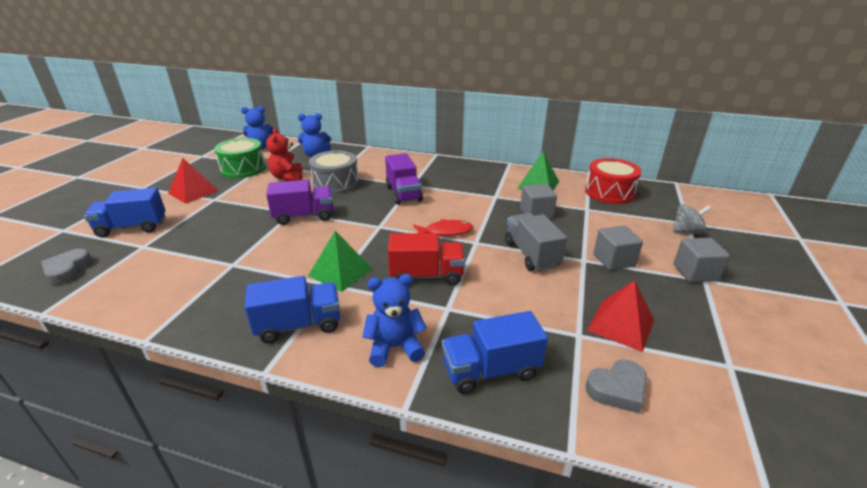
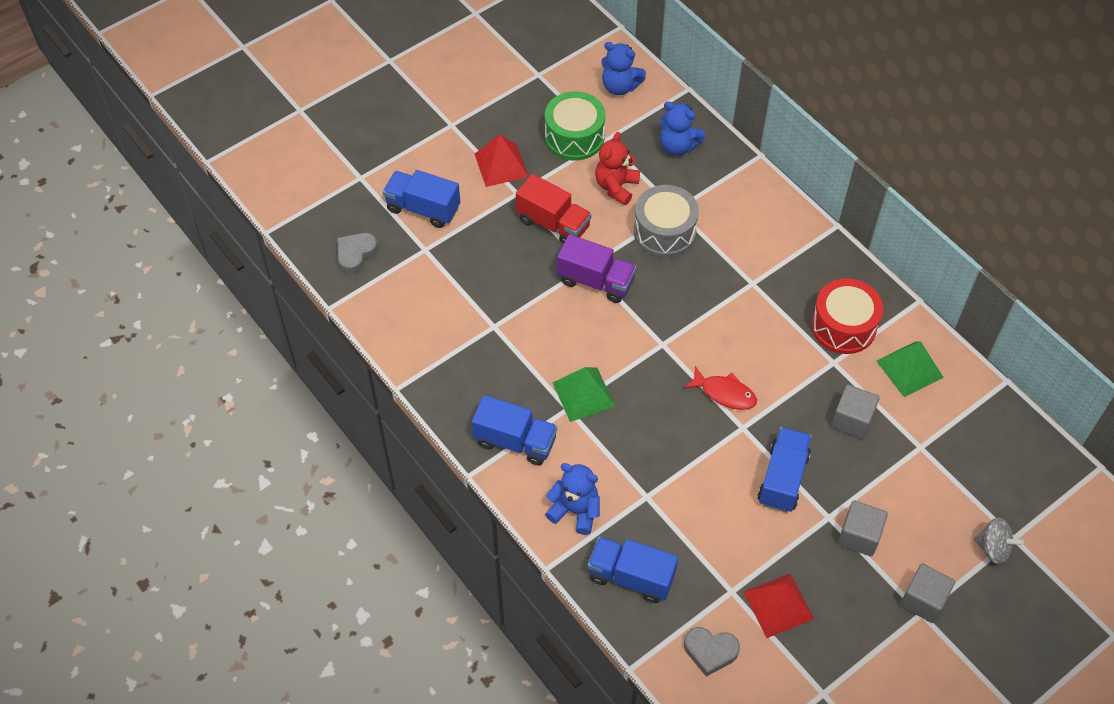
camera: 35 degrees right, 25 degrees up
(403, 193) = (729, 296): purple truck -> none
(426, 275) = (657, 446): red truck -> red truck (553, 224)
(531, 254) = (782, 478): grey truck -> blue truck
(609, 192) = (984, 435): red drum -> red drum (843, 326)

